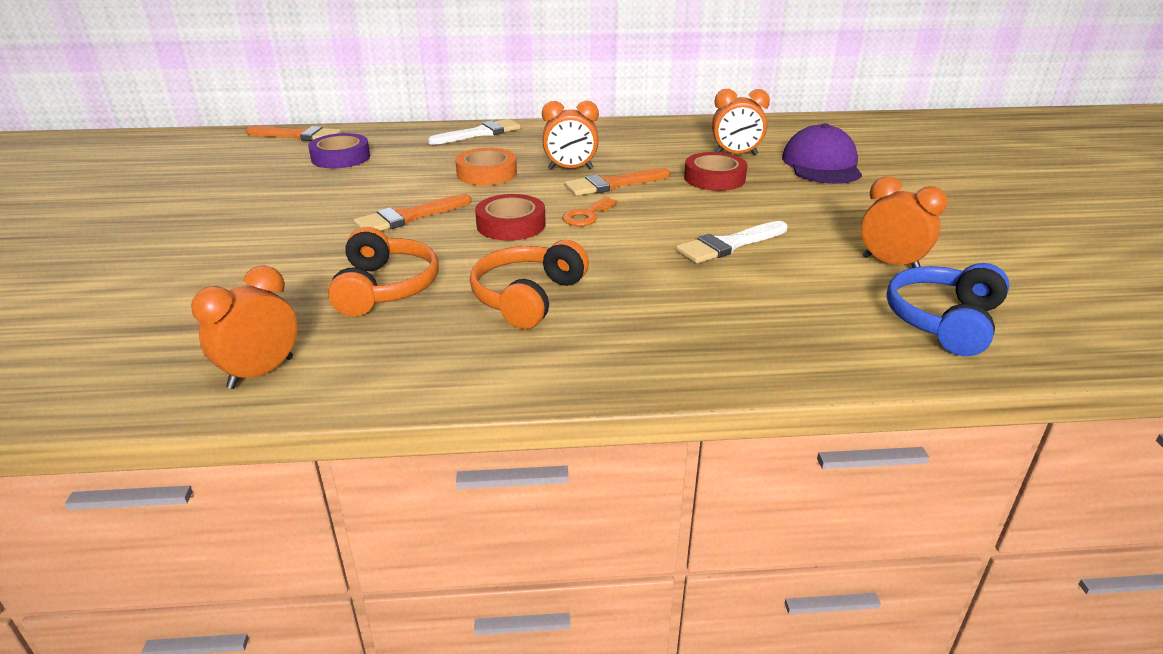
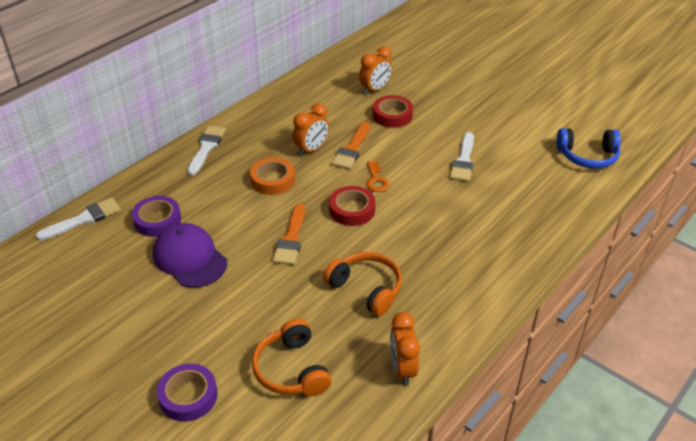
camera: 45 degrees left, 10 degrees up
(87, 270) = (188, 396): none -> purple tape
(299, 135) = (84, 219): orange brush -> white brush
(527, 297) = (434, 249): orange headphones -> orange headphones (291, 369)
(821, 164) = (424, 76): purple cap -> purple cap (190, 258)
(890, 264) = (534, 133): orange clock -> none
(943, 321) = (587, 156): blue headphones -> blue headphones turned 75 degrees counterclockwise

